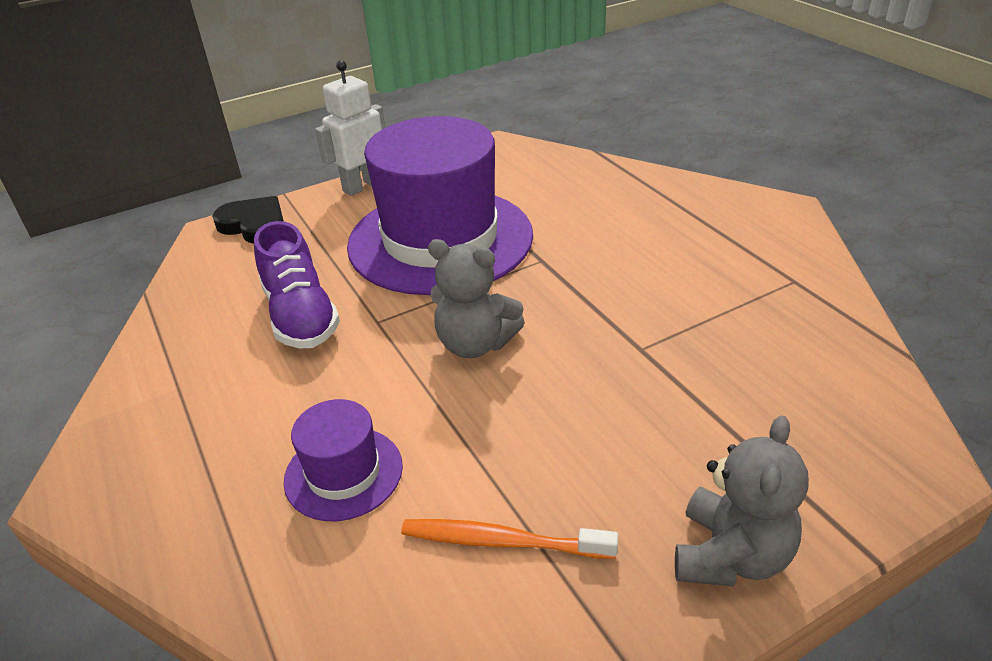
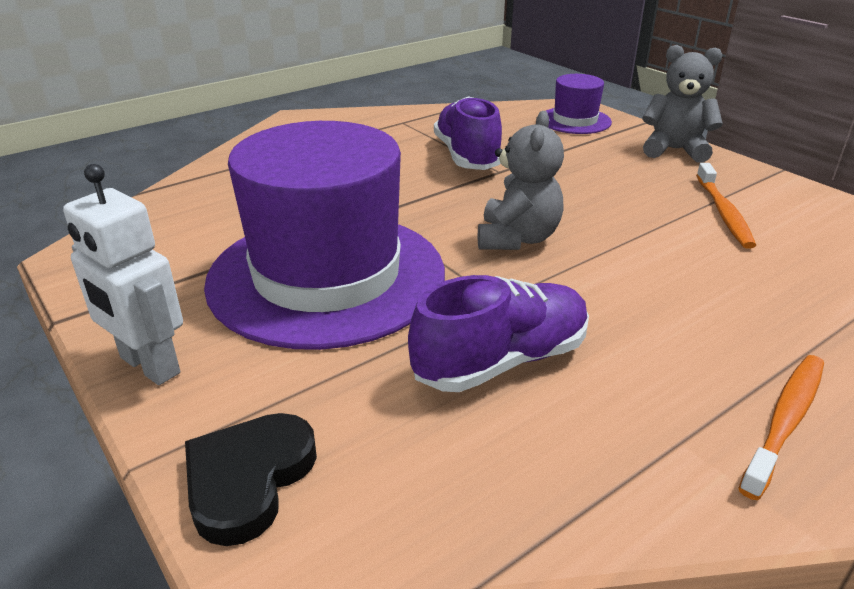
camera: 100 degrees left, 5 degrees down
(158, 451) = (785, 421): none -> orange toothbrush
(343, 473) = (717, 286): purple hat -> purple hat (575, 120)
(684, 326) = (467, 156): none -> purple shoe

